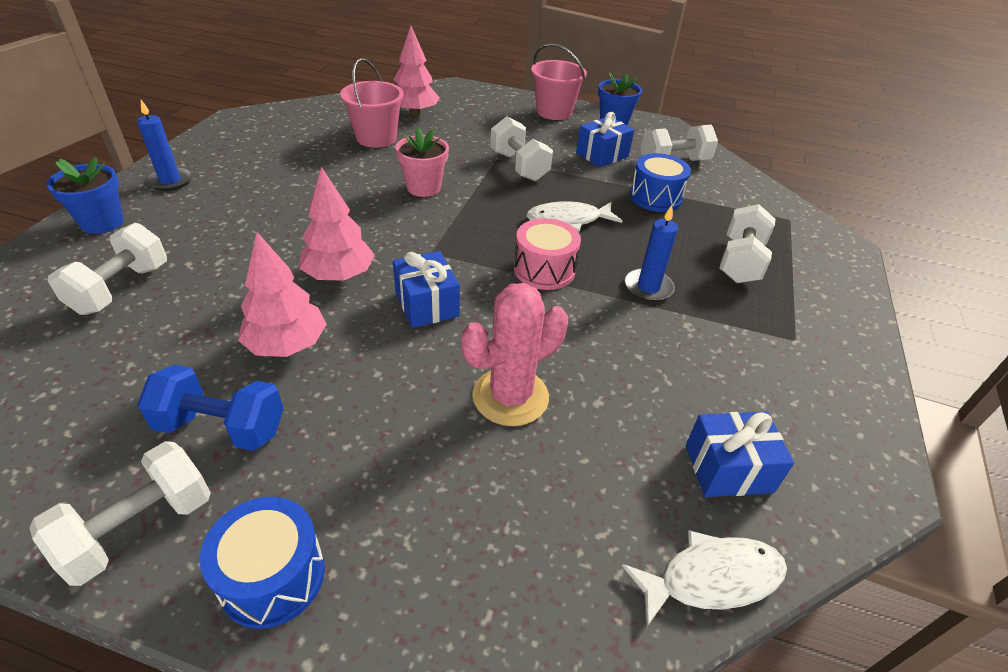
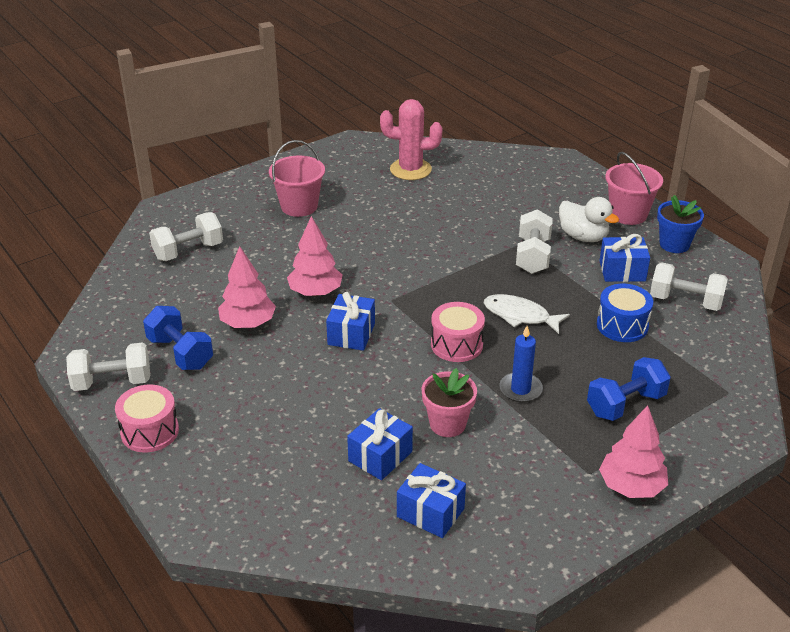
camera: 40 degrees right, 5 degrees down
(102, 222) = (208, 201): blue flower pot -> none
(170, 181) = (269, 183): blue candle -> none
(273, 576) = (150, 431): blue drum -> pink drum
(376, 138) = (441, 192): pink bucket -> pink bucket (299, 206)
(414, 113) = (497, 177): pink tree -> pink tree (631, 487)
(423, 188) = (435, 248): pink flower pot -> pink flower pot (447, 424)
(510, 396) = (344, 411): pink cactus -> pink cactus (410, 169)
(541, 138) = (583, 237): none -> white duck
(606, 430) = (380, 456): none -> blue gift
(711, 578) = (352, 550): white fish -> none
(740, 262) = (625, 404): white dumbbell -> blue dumbbell

